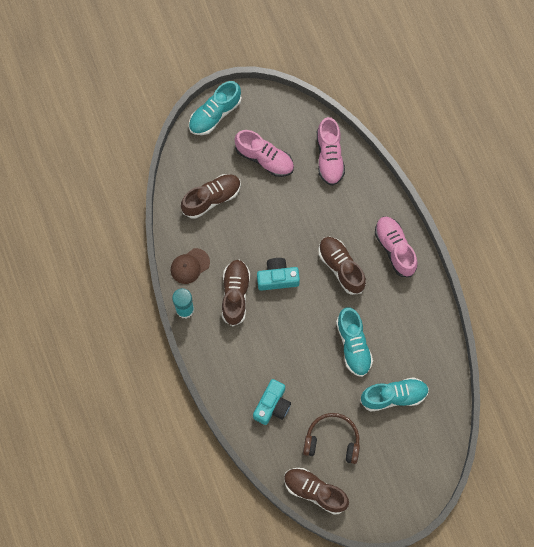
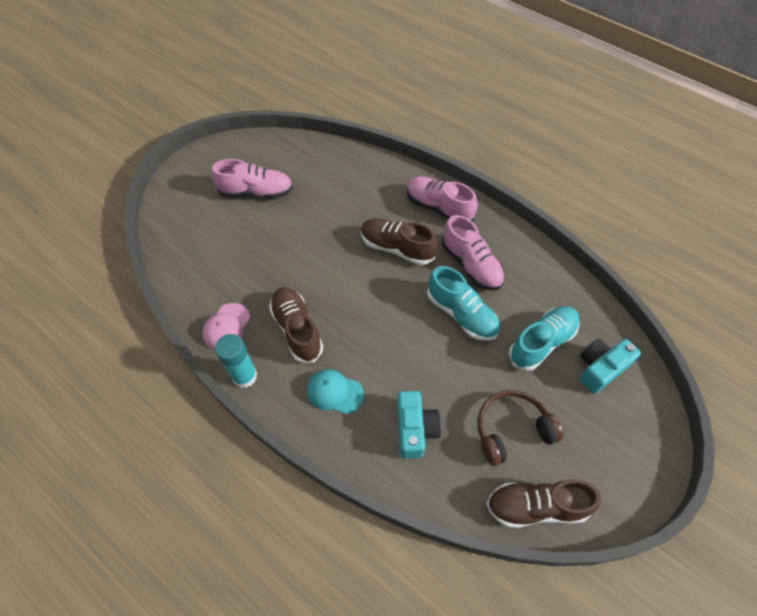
camera: 30 degrees left, 15 degrees down
(190, 266) = (226, 327): brown cap -> pink cap
(211, 198) = (217, 250): brown shoe -> none
(215, 114) = (182, 178): turquoise shoe -> none
(236, 353) = (334, 392): none -> turquoise cap
(277, 278) = (335, 290): turquoise camera -> turquoise camera (600, 368)
(329, 156) = (321, 163): pink shoe -> pink shoe (471, 264)

